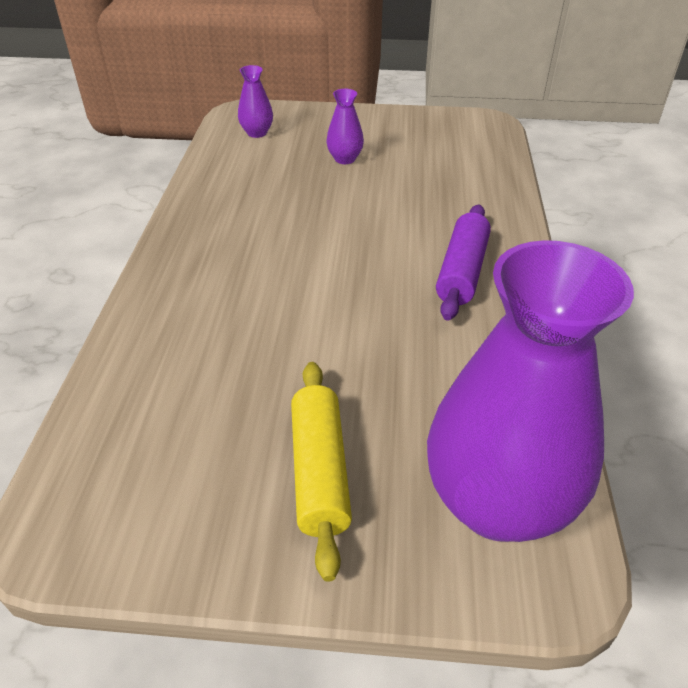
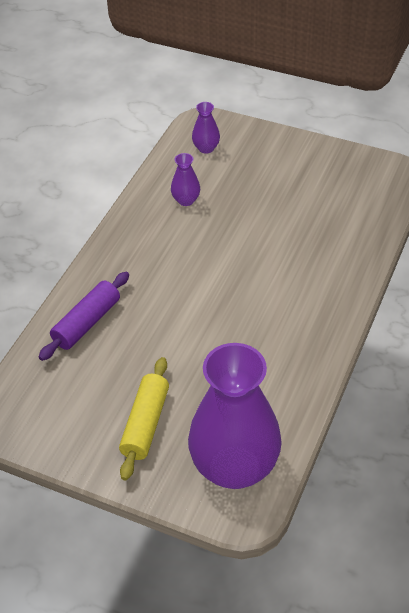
camera: 20 degrees right, 5 degrees up
(345, 159) = (262, 189): purple vase -> purple vase (186, 200)
(462, 271) = (297, 311): purple rolling pin -> purple rolling pin (87, 323)

